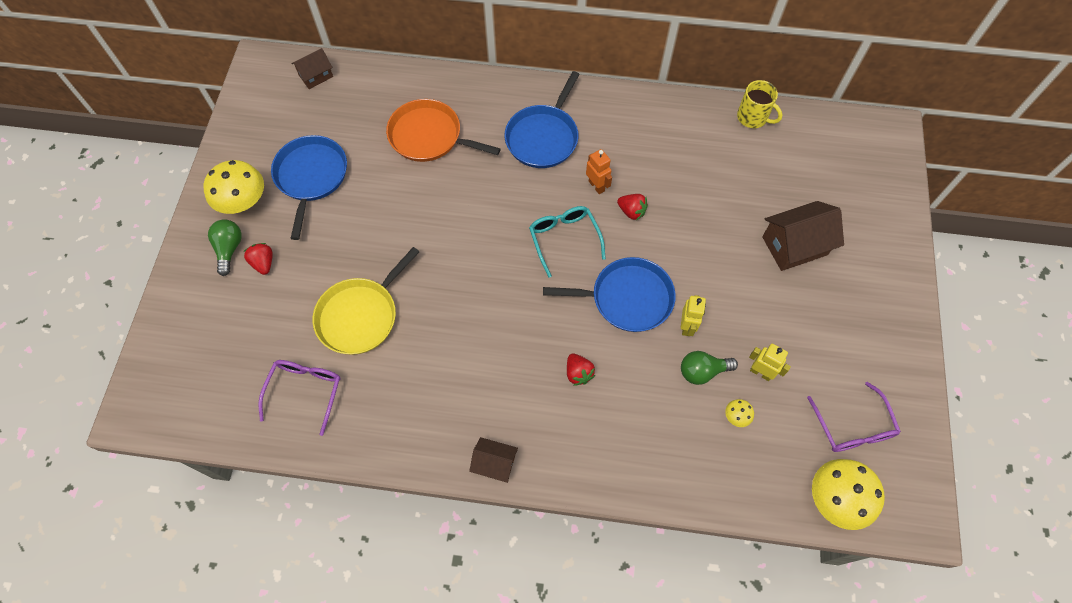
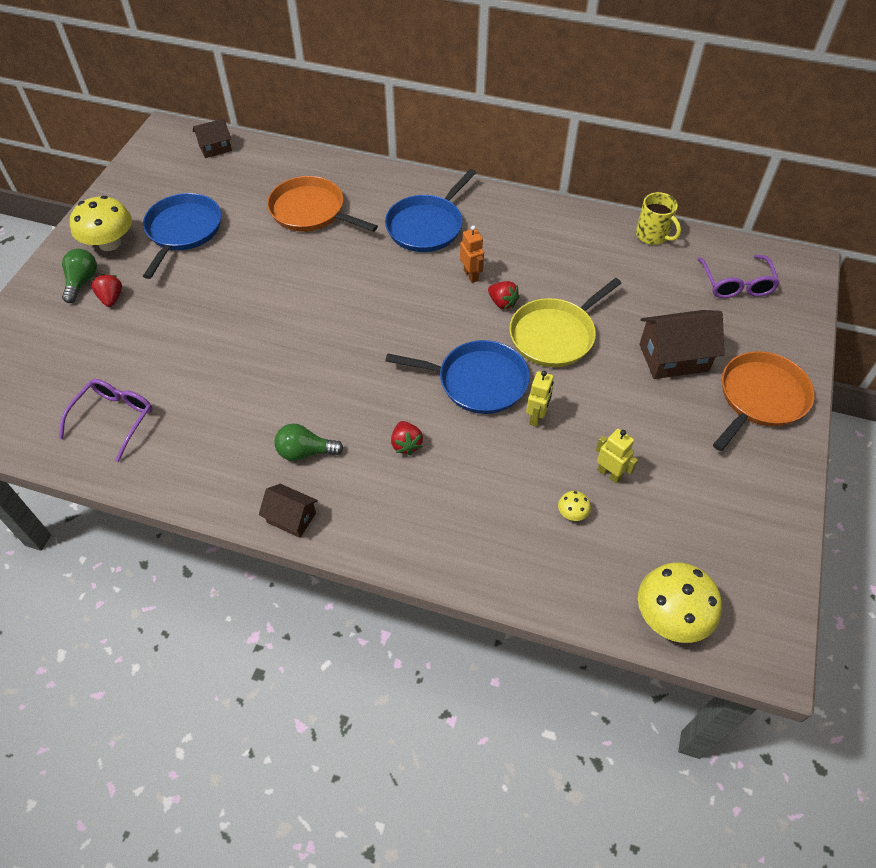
camera: 10 degrees right, 10 degrees down
(360, 315) = (193, 358): yellow pan -> yellow pan (555, 335)
(564, 239) = (424, 318): turquoise glasses -> none
(702, 371) = (544, 463): green light bulb -> green light bulb (305, 452)
(852, 427) = (705, 544): purple glasses -> purple glasses (736, 284)
(875, 275) = (760, 398): none -> orange pan

